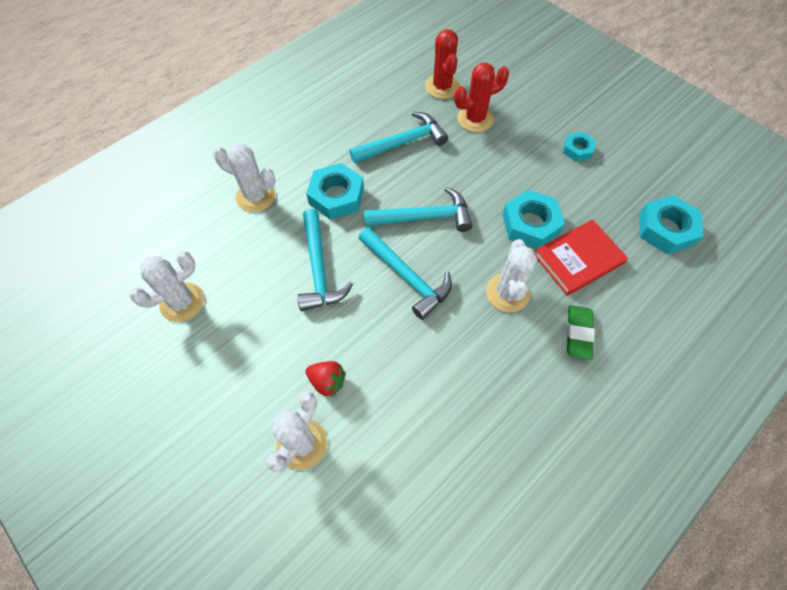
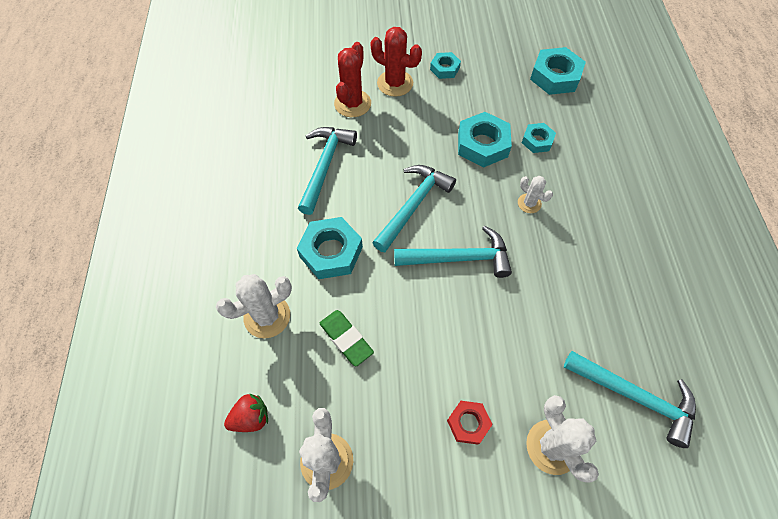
camera: 50 degrees left, 0 degrees up
(275, 372) = (468, 423): none -> red nut
(319, 268) = (393, 317): turquoise hammer -> turquoise hammer (634, 396)
(327, 381) = (509, 386): red strawberry -> red strawberry (251, 418)
(442, 87) = (297, 99): red cactus -> red cactus (395, 83)
(507, 293) = (529, 203): white cactus -> white cactus, size x0.57
(578, 259) = (537, 141): red book -> turquoise nut
(578, 333) = (596, 187): green eraser -> green eraser (346, 339)

